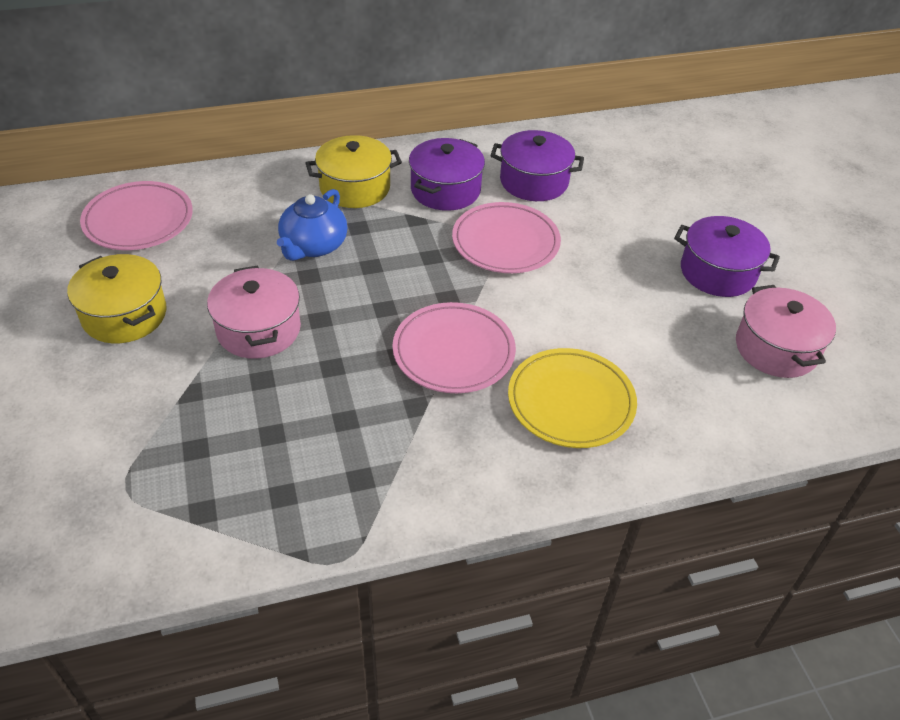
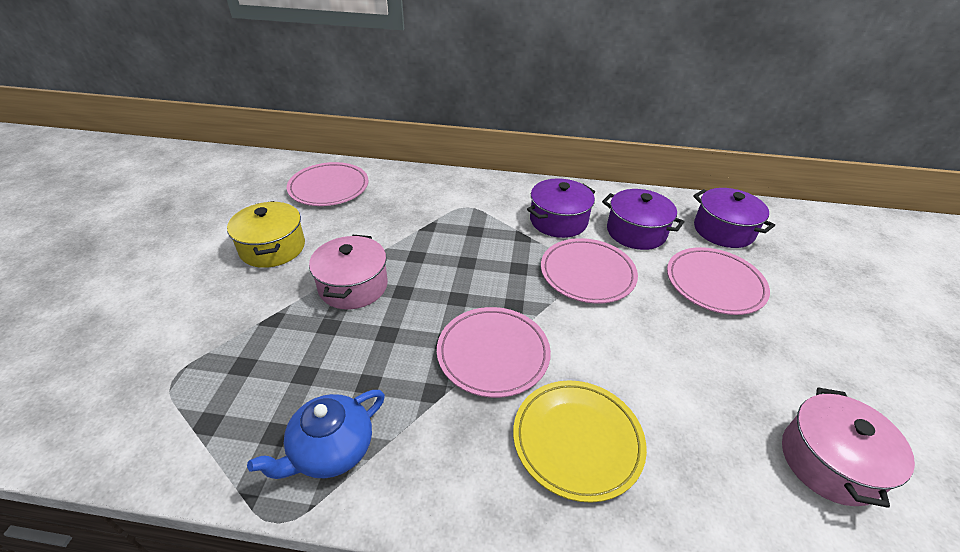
camera: 25 degrees right, 5 degrees down
(313, 246) = (433, 235): blue teapot -> blue teapot (331, 450)
(355, 188) = (489, 202): yellow pot -> none
(632, 217) = (714, 284): none -> pink plate
(717, 272) = (785, 358): purple pot -> purple pot (723, 230)

